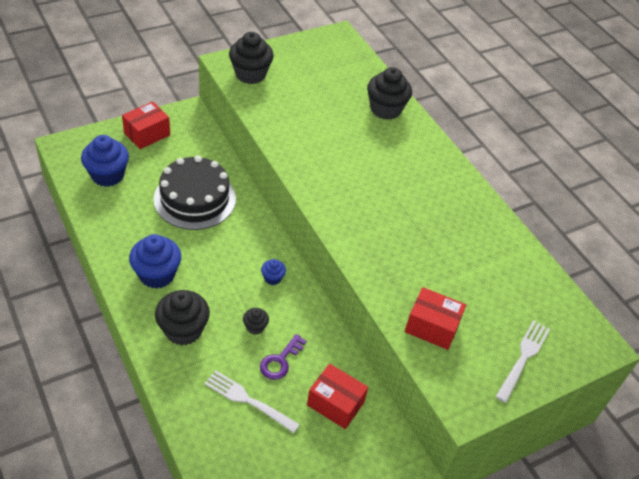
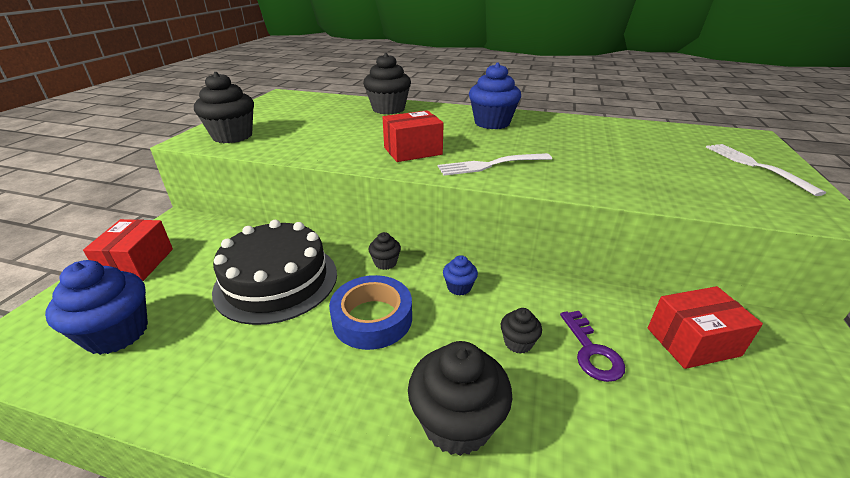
camera: 40 degrees left, 15 degrees down
(157, 274) = (331, 388): blue cupcake -> blue cupcake (492, 123)
(211, 258) = (372, 318): none -> blue tape
(248, 400) = (646, 427): white fork -> white fork (491, 165)
(258, 232) = (385, 263): none -> black cupcake
(432, 327) = (686, 188): red box -> red box (413, 151)

